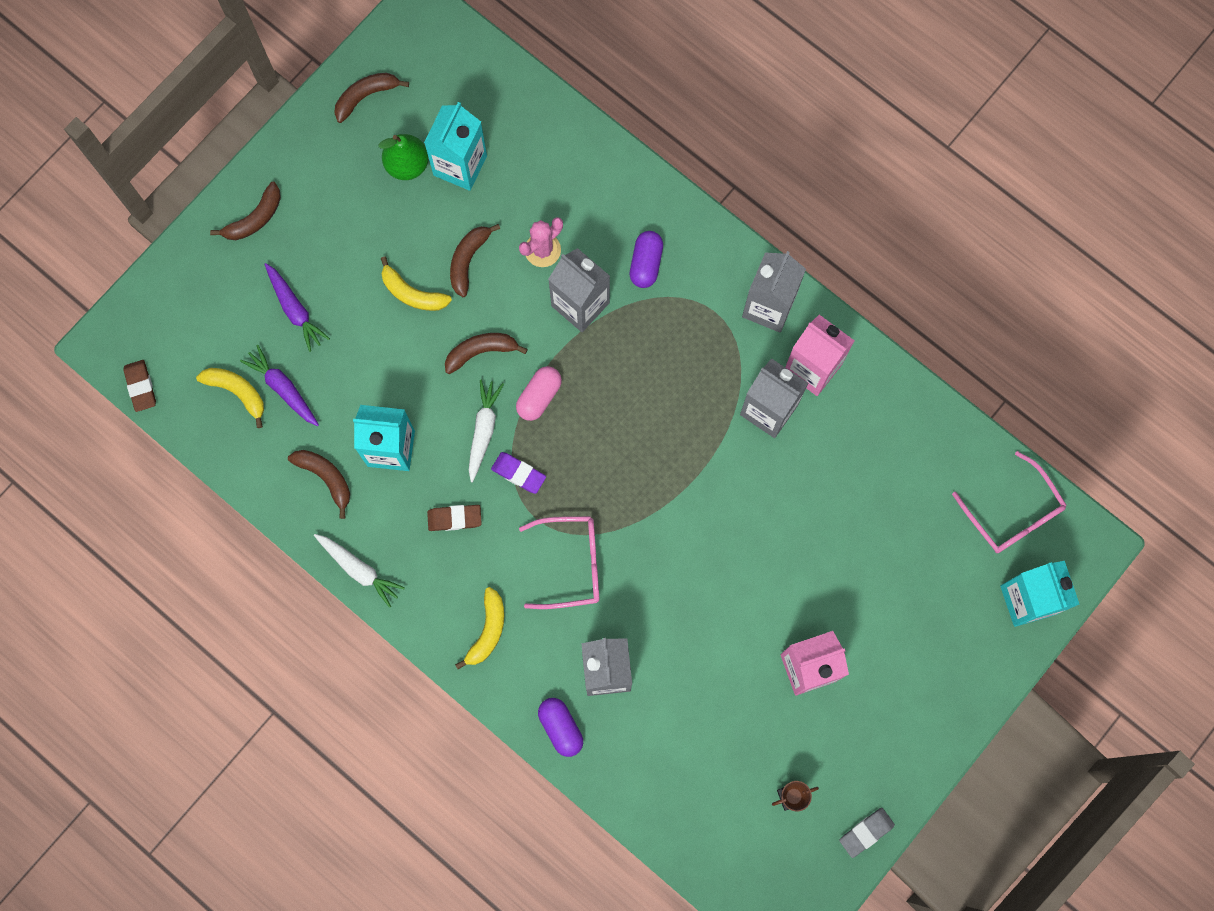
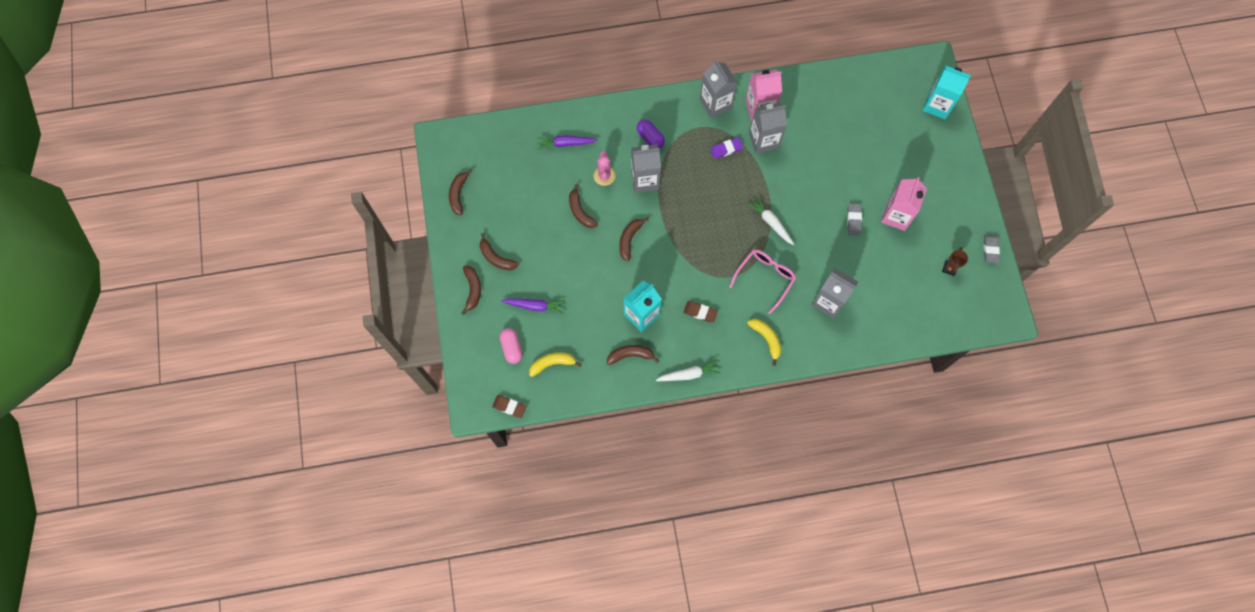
camera: 50 degrees left, 5 degrees down
(283, 388) = (569, 341): purple carrot -> purple carrot (565, 143)
(320, 211) = (496, 257): none -> brown banana
(407, 165) = (509, 202): green pear -> none
(412, 293) = (574, 247): yellow banana -> none
(454, 518) = (700, 312): brown eraser -> brown eraser turned 75 degrees clockwise
(460, 165) = (531, 179): turquoise carton -> none
(483, 430) = (668, 267): white carrot -> white carrot (770, 222)
(518, 473) = (702, 268): purple eraser -> purple eraser (726, 149)
(539, 397) = (673, 231): pink capsule -> pink capsule (512, 348)
(560, 728) = (839, 342): purple capsule -> none
(753, 616) = (853, 220): none -> grey eraser
(1012, 513) = (894, 80): pink glasses -> none

